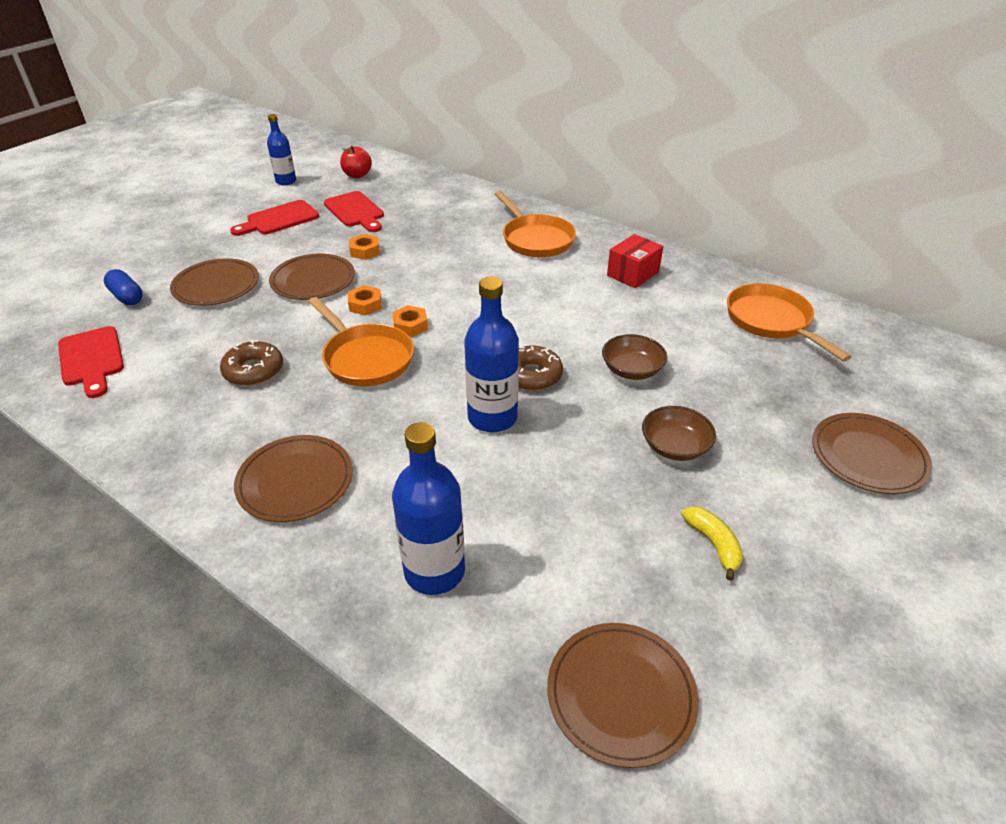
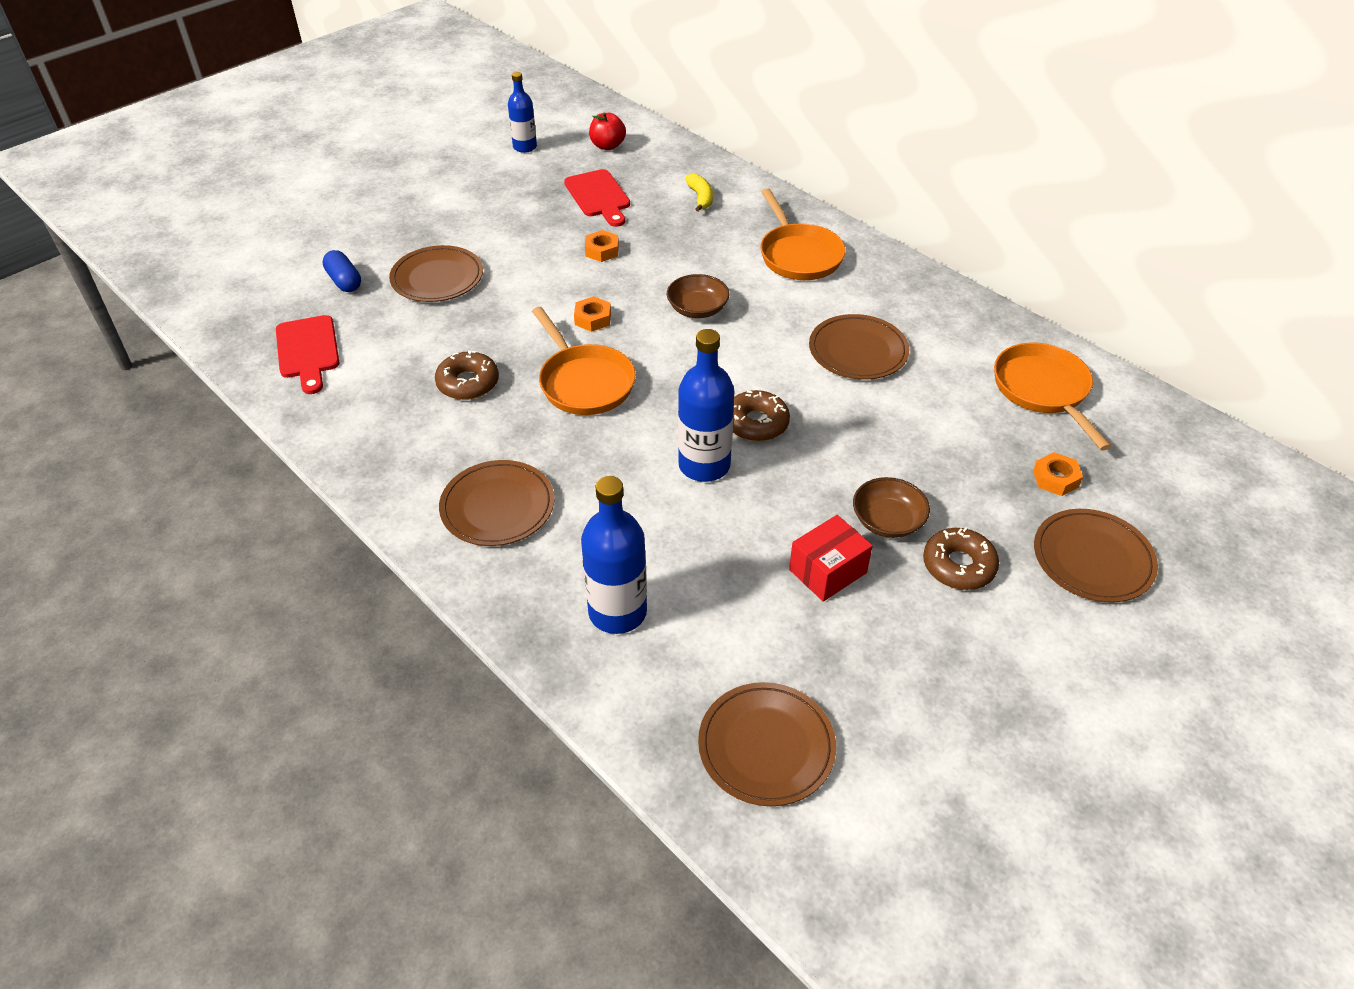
camera: 10 degrees right, 5 degrees up
(279, 219) = (512, 199): red cutting board -> none
(313, 281) = (540, 282): brown plate -> brown plate (858, 351)
(410, 325) = (637, 349): orange nut -> orange nut (1055, 478)
(632, 370) = (866, 430): brown bowl -> brown bowl (697, 309)
(633, 274) = (900, 312): red box -> red box (827, 571)
(713, 544) = (896, 625): yellow banana -> yellow banana (700, 198)
(752, 479) = (958, 566): none -> brown donut

